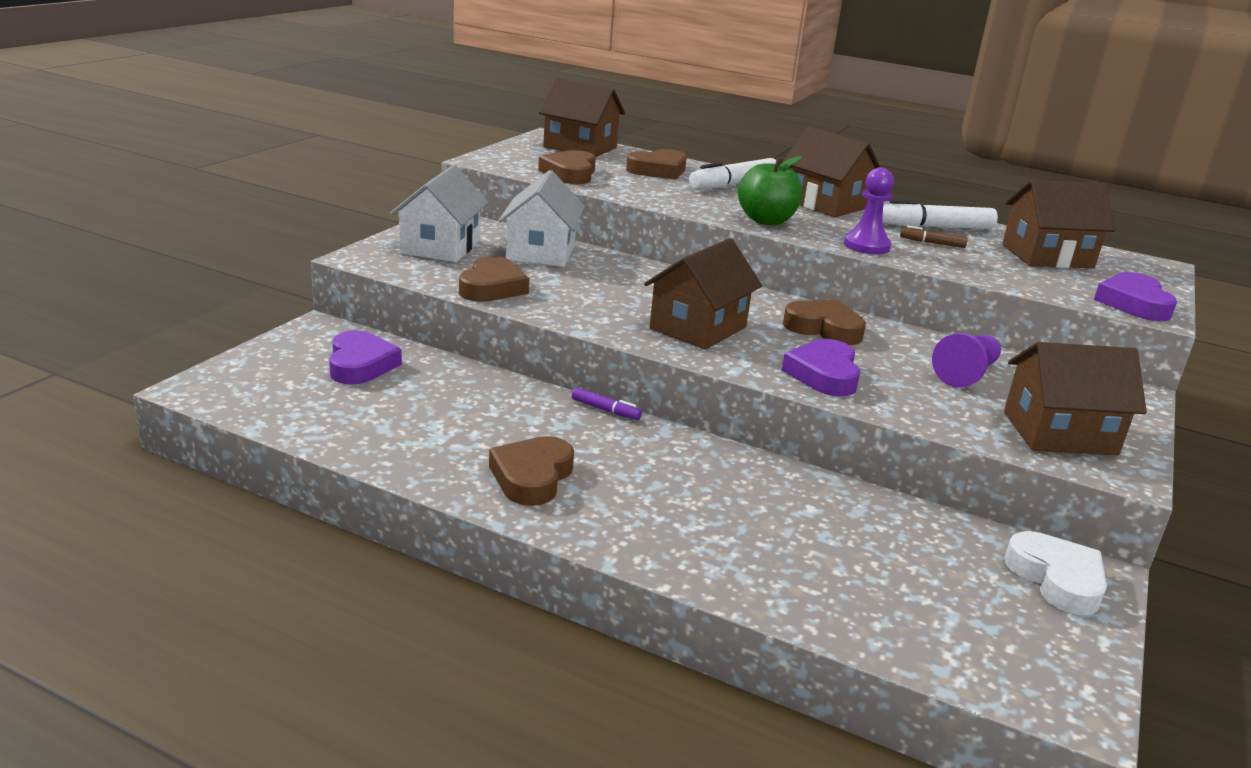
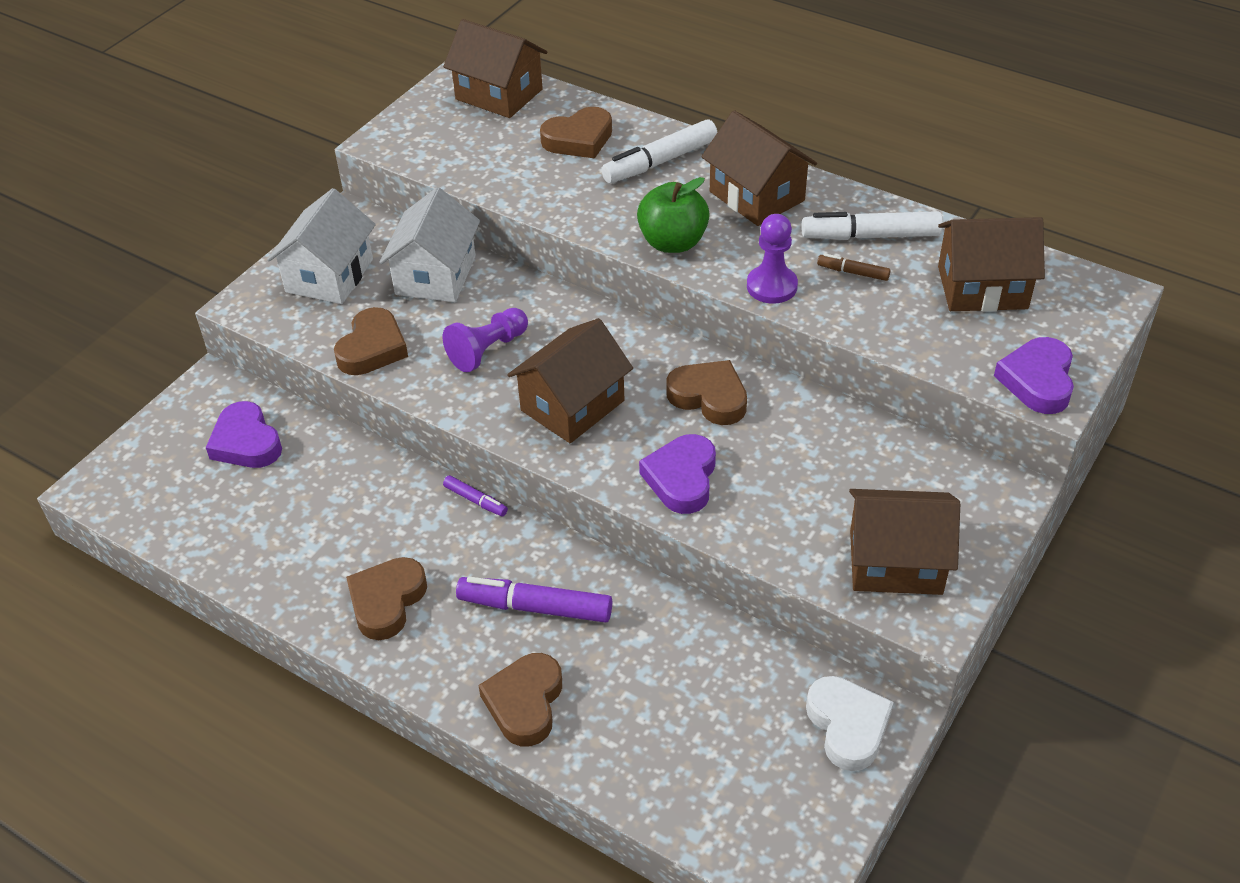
camera: 10 degrees right, 20 degrees up
(360, 365) = (246, 442): purple heart -> purple heart turned 150 degrees clockwise
(570, 173) = (473, 160): brown heart -> brown heart (525, 703)
(692, 485) = (535, 607): none -> purple marker
(966, 374) = (837, 468): purple pawn -> purple pawn (487, 350)

